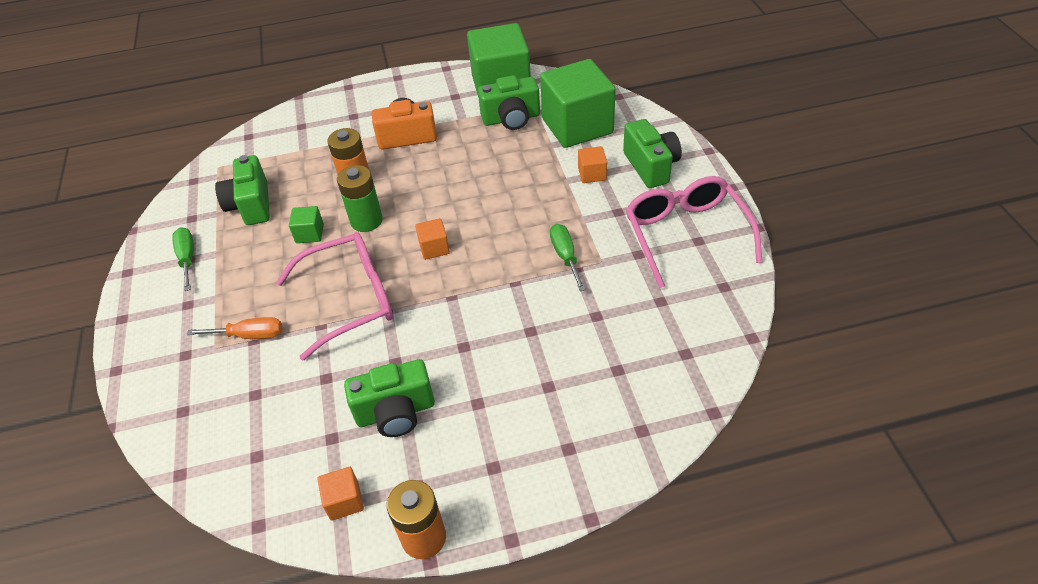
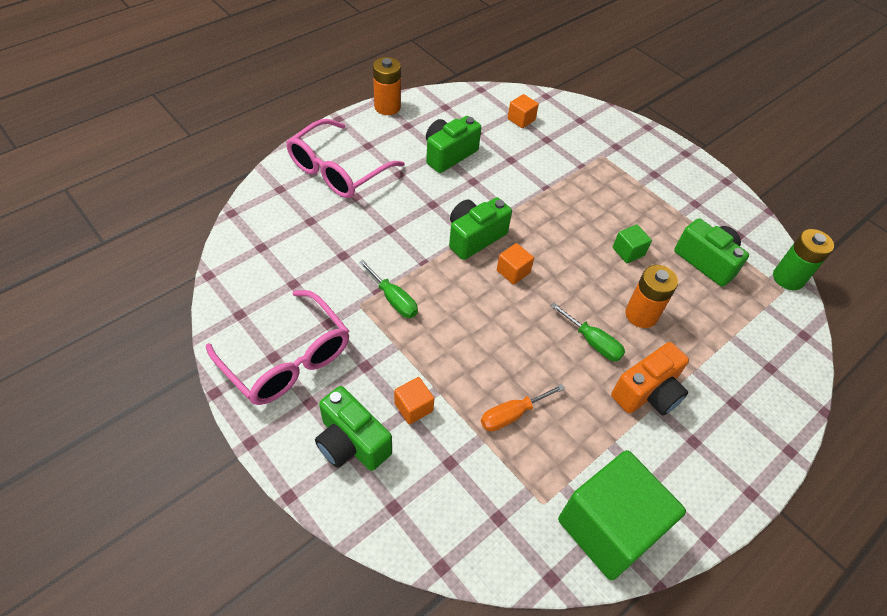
camera: 145 degrees right, 5 degrees up
(187, 258) = (697, 203): green screwdriver -> green screwdriver (593, 342)
(250, 335) = (588, 168): orange screwdriver -> orange screwdriver (511, 414)
(344, 501) = (443, 109): orange cube -> orange cube (521, 119)
(350, 300) = (543, 210): pink glasses -> pink glasses (338, 170)
(366, 221) = (593, 278): green battery -> green battery (788, 278)
(511, 119) = (553, 465): green camera -> green camera (474, 237)
(577, 126) = (467, 481): green cube -> none

